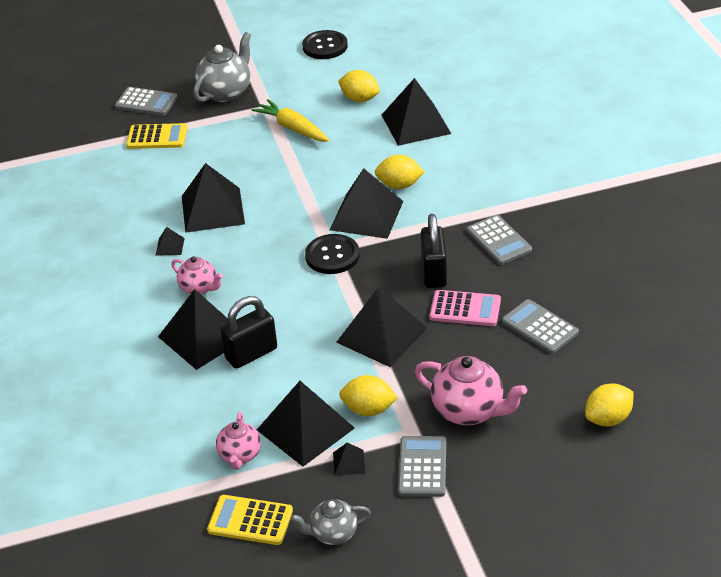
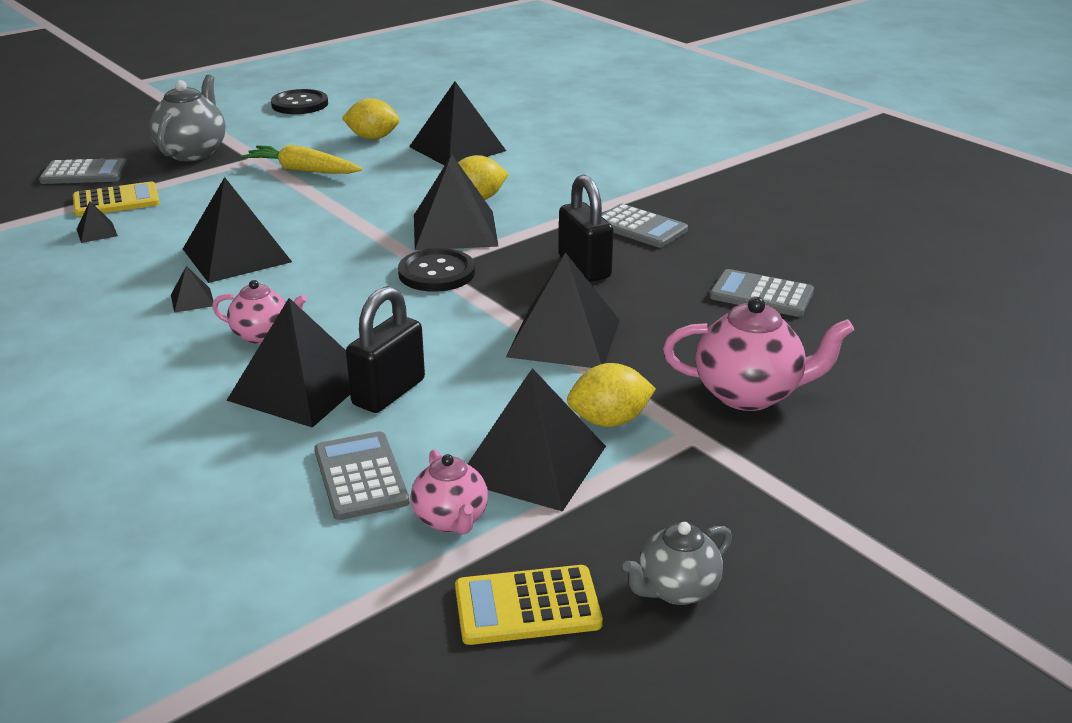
camera: 25 degrees left, 10 degrees down
(349, 462) = (629, 490): black pyramid -> black pyramid (97, 232)
(422, 467) = (741, 471): grey calculator -> grey calculator (361, 476)
(465, 309) = (653, 294): pink calculator -> none
(608, 419) = (931, 366): yellow lemon -> none

